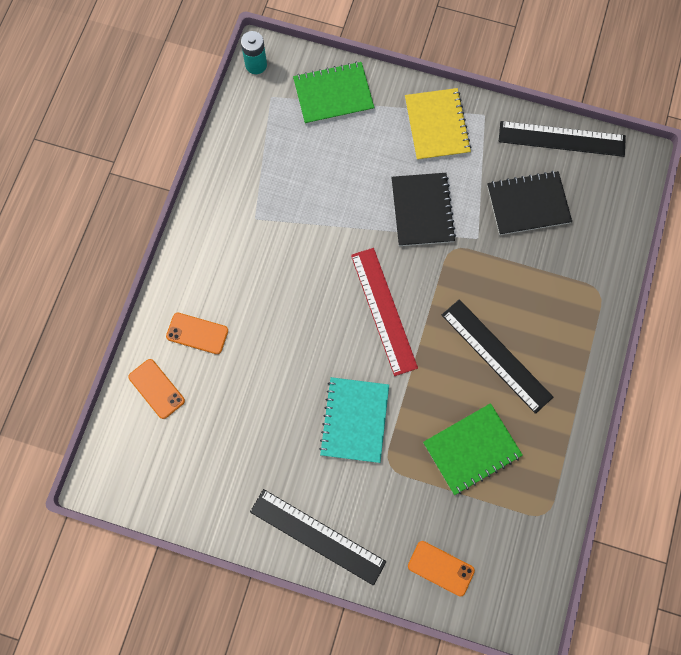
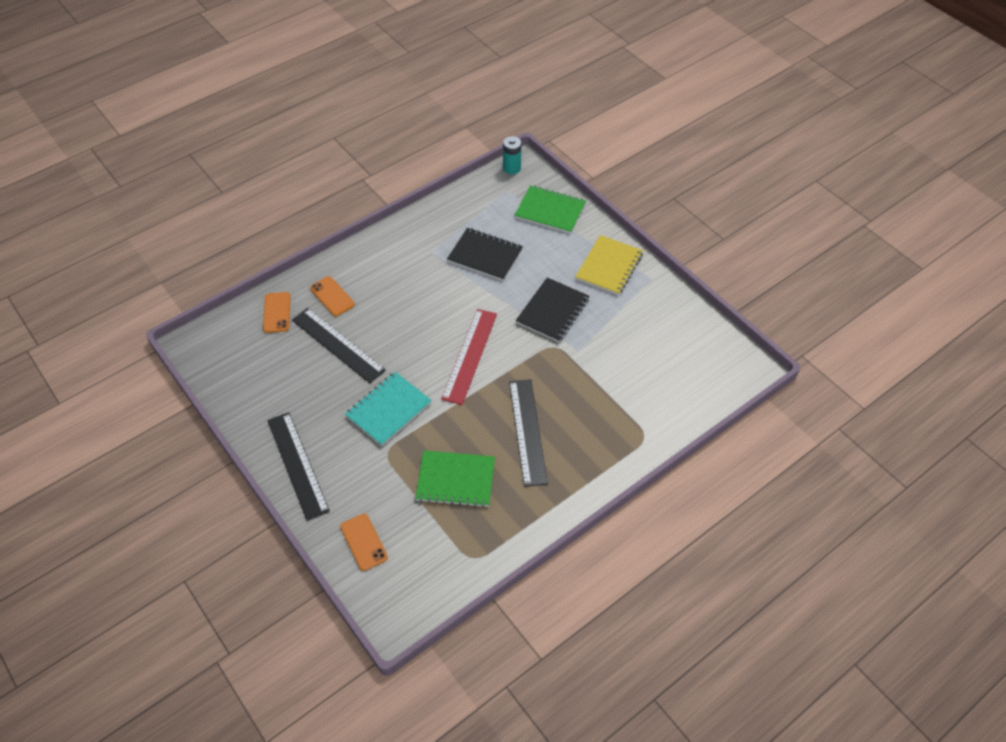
camera: 35 degrees right, 20 degrees down
(528, 204) = (636, 350): black notebook -> black notebook (485, 255)
(561, 139) = (699, 324): black ruler -> black ruler (338, 345)

